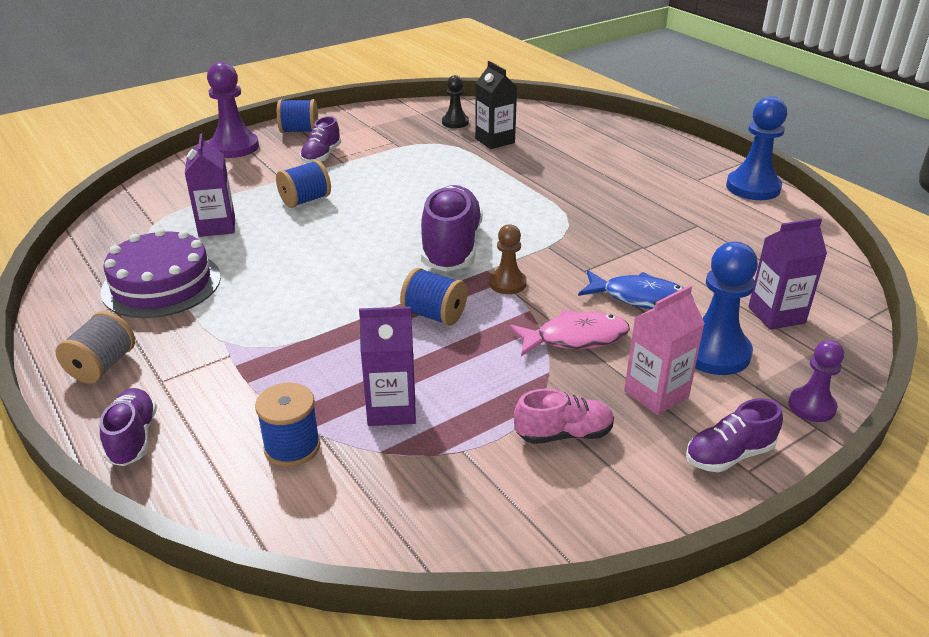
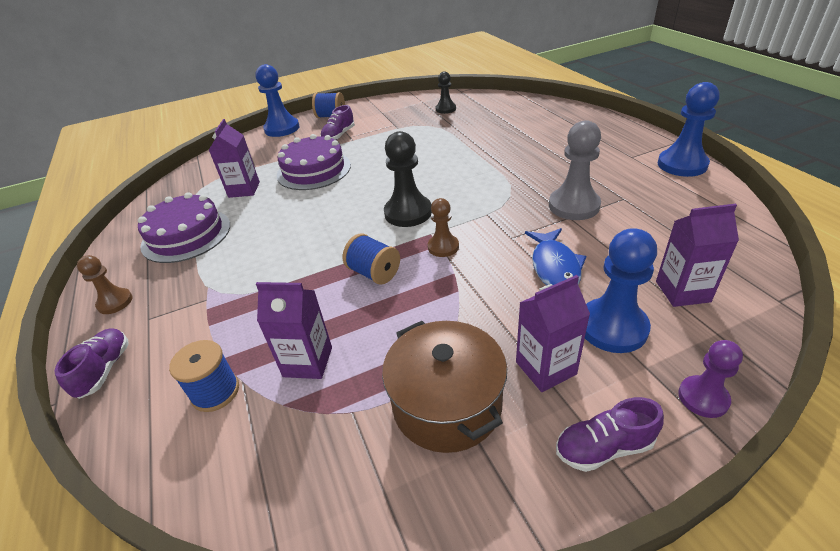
camera: 15 degrees right, 5 degrees up
(102, 366) = (115, 302): grey spool -> brown pawn
(234, 147) = (282, 128): purple pawn -> blue pawn
(305, 200) = (314, 170): blue spool -> purple cake
(451, 248) = (408, 213): purple shoe -> black pawn
(495, 141) = (471, 123): black carton -> none
(563, 434) = (447, 404): pink shoe -> brown pot
(575, 338) = (486, 303): pink fish -> none
(640, 298) = (554, 266): blue fish -> blue fish turned 60 degrees clockwise
(645, 234) = (574, 206): none -> grey pawn
(656, 394) = (545, 368): pink carton -> purple carton

